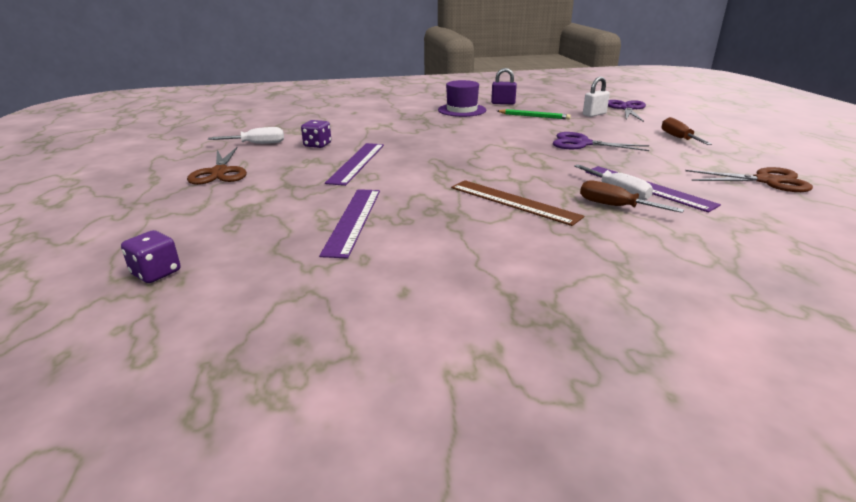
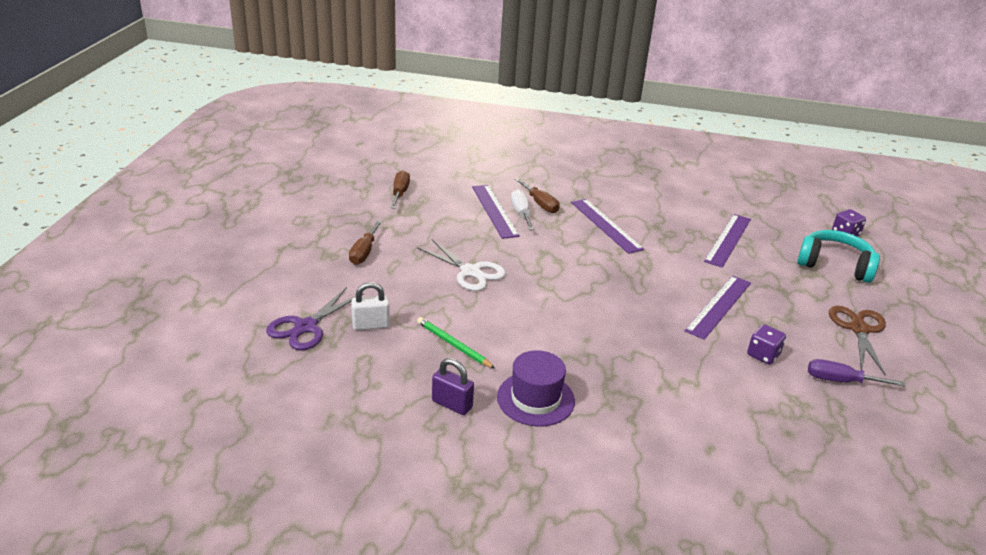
camera: 160 degrees left, 5 degrees up
(209, 222) = (834, 265): none -> turquoise headphones
(257, 144) = (840, 381): white screwdriver -> purple screwdriver
(513, 201) = (605, 225): brown ruler -> purple ruler
(582, 144) = (470, 272): purple scissors -> white scissors
(766, 181) = (400, 193): brown scissors -> brown screwdriver

